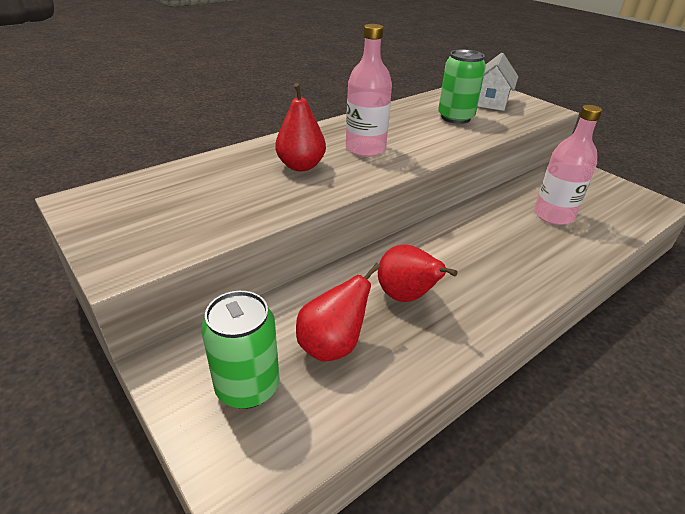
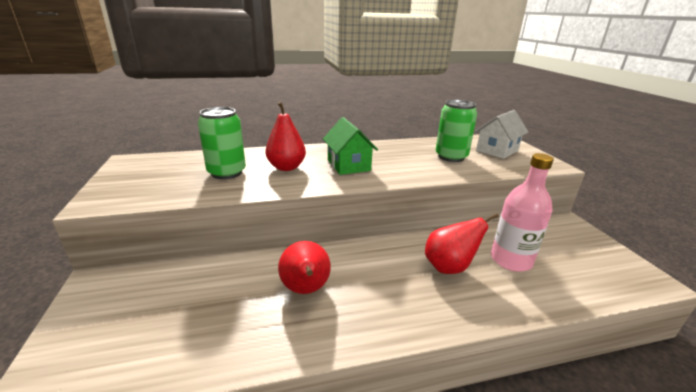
camera: 25 degrees right, 10 degrees down
(247, 387) = (123, 317): green can -> green can (227, 172)
(332, 345) = (210, 309): red pear -> red pear (449, 267)
(365, 149) = (348, 165): pink bottle -> green house

